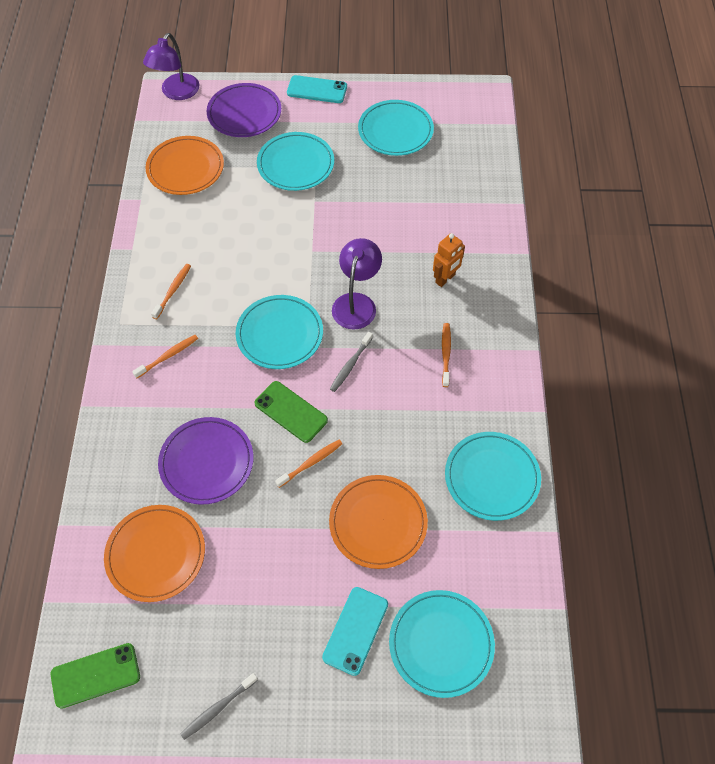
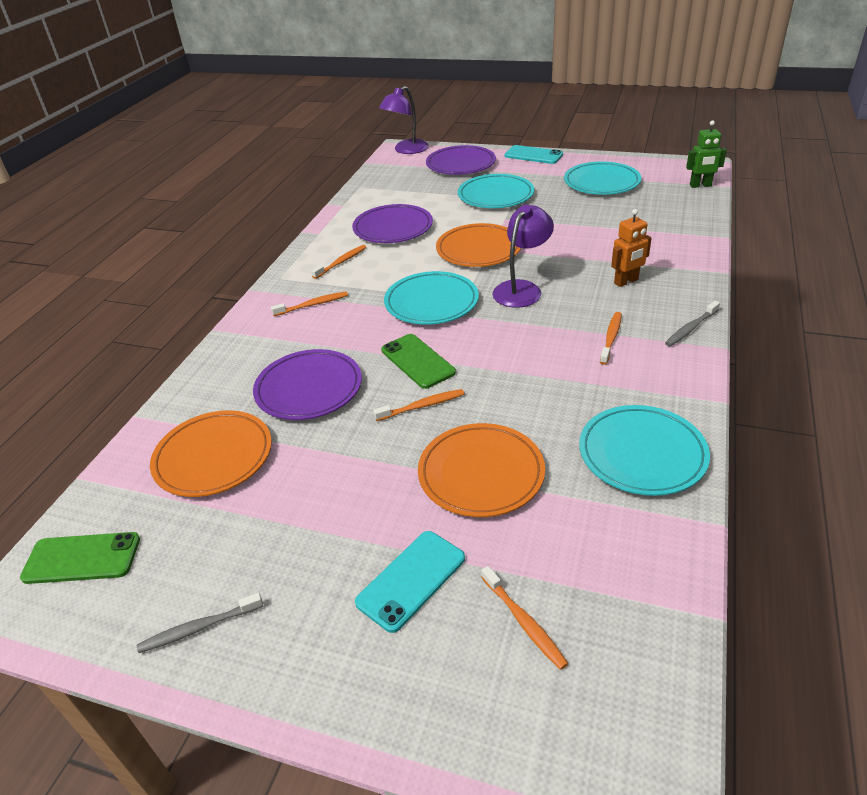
camera: 20 degrees right, 20 degrees down
(185, 168) = (392, 191): orange plate -> orange plate (478, 249)
(207, 230) = (393, 228): none -> purple plate
(350, 365) = (498, 333): grey toothbrush -> grey toothbrush (690, 328)
(441, 644) = (524, 622): turquoise plate -> orange toothbrush
(489, 126) = (700, 185): none -> green robot

